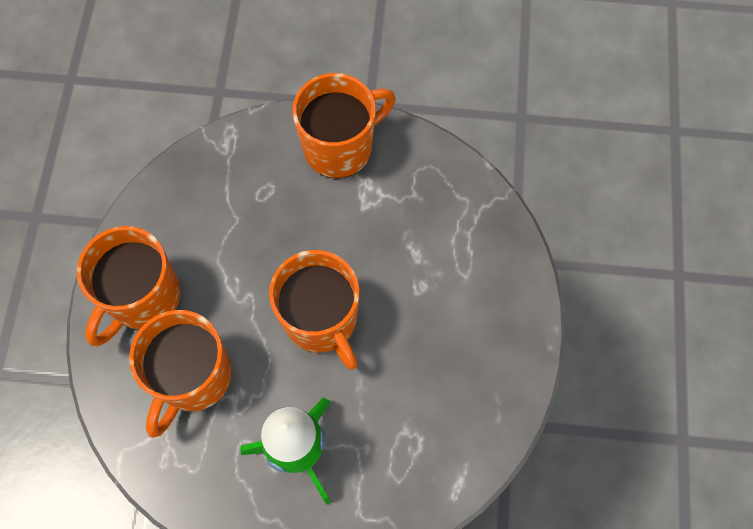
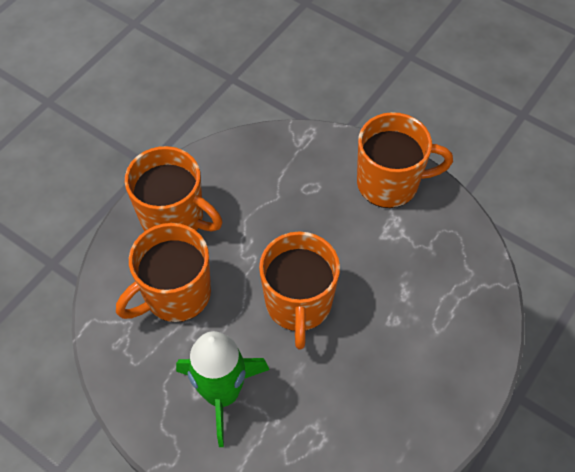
camera: 30 degrees right, 10 degrees down
(143, 298) = (174, 218): orange mug -> orange mug turned 120 degrees counterclockwise

